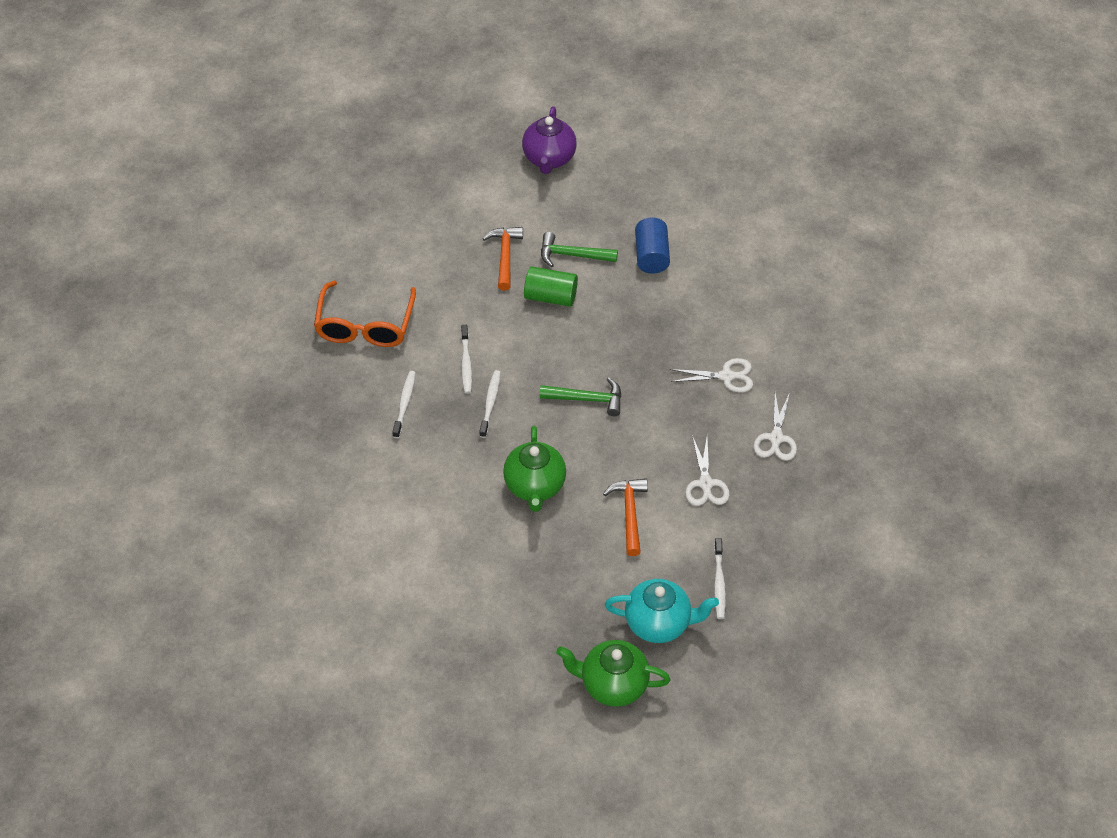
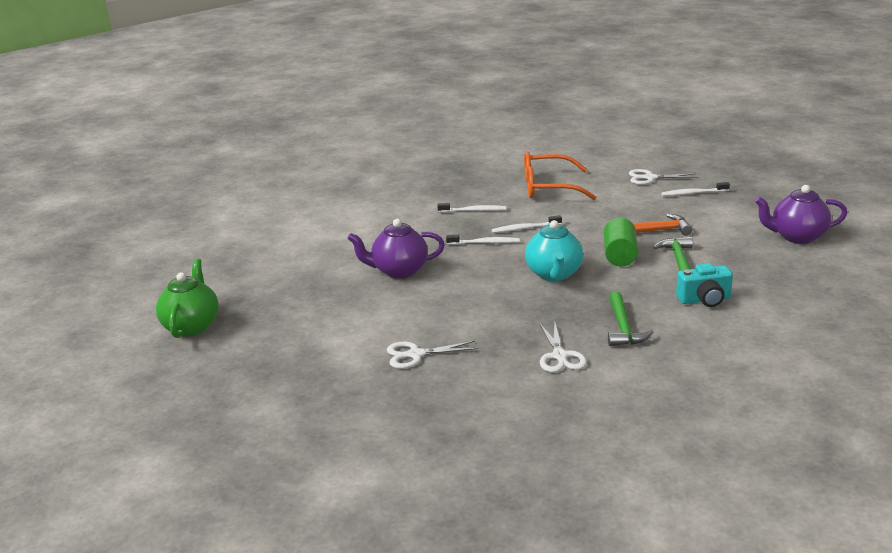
camera: 85 degrees right, 25 degrees down
(535, 486) = (399, 271): green teapot -> purple teapot
(587, 399) = (503, 284): green hammer -> green hammer (623, 328)
(629, 514) = (374, 317): orange hammer -> none
(651, 256) = (704, 300): blue cylinder -> turquoise camera
(659, 623) = (252, 343): turquoise teapot -> turquoise teapot (554, 274)
(719, 583) = (296, 372): white toothbrush -> white toothbrush (693, 193)
(776, 438) = (484, 393): white scissors -> white scissors (650, 178)

